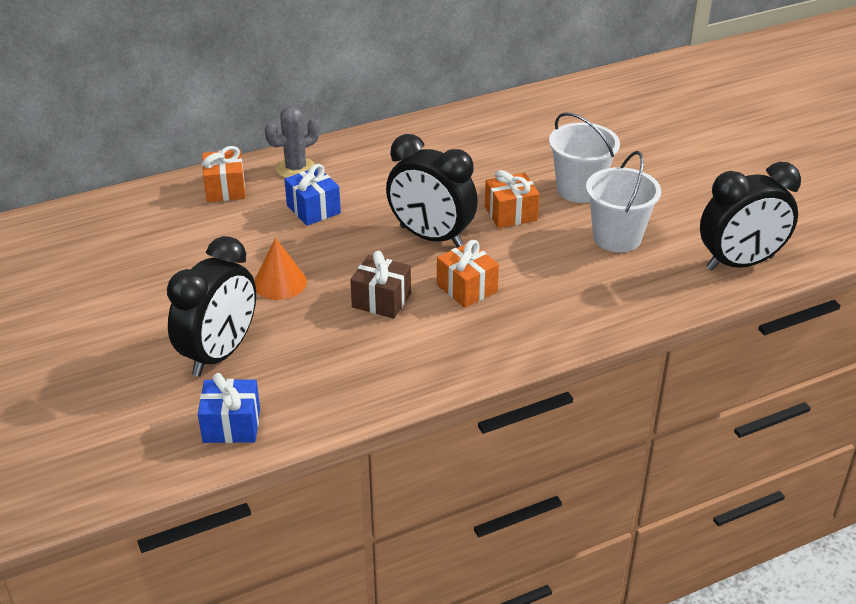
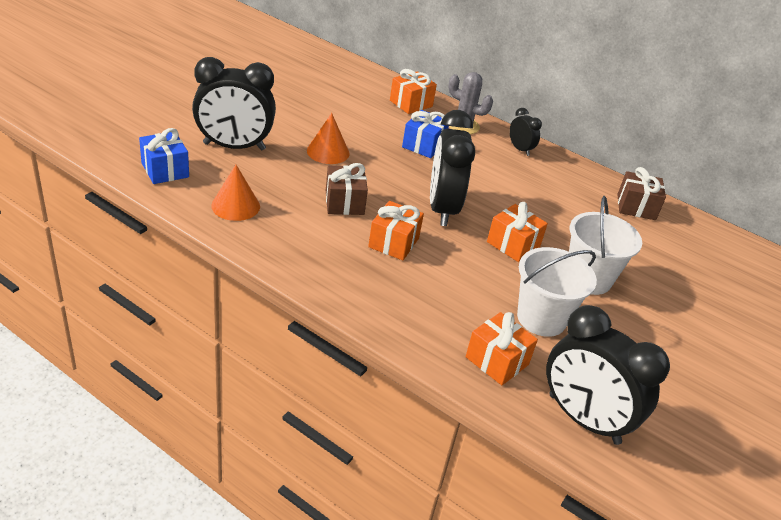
camera: 55 degrees right, 0 degrees up
(339, 384) = (235, 206): none -> orange cone
(363, 148) = (520, 149): none -> black clock
(496, 119) = (636, 207): none -> brown gift
(657, 284) = (497, 361): none -> orange gift

